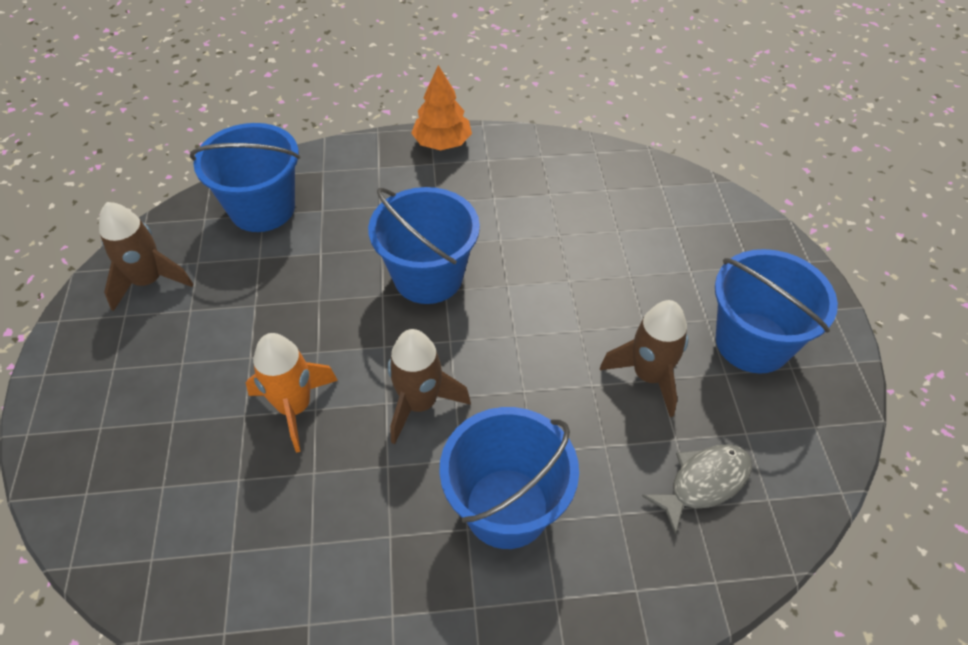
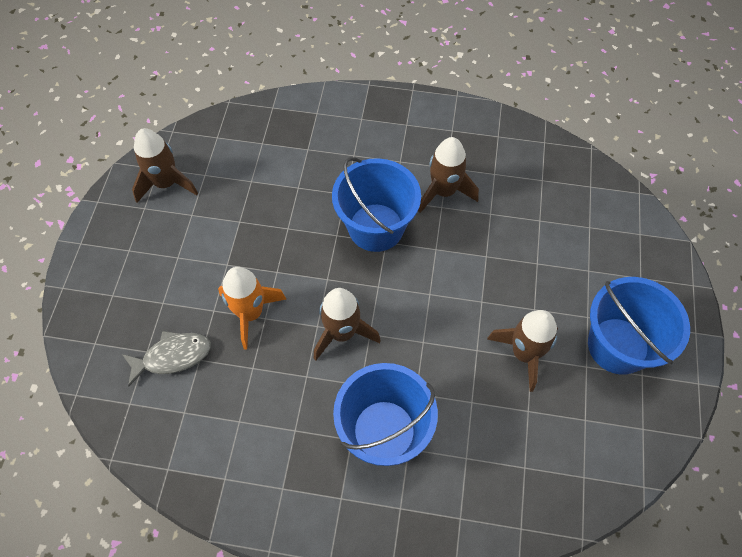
camera: 15 degrees right, 10 degrees up
(262, 208) = (262, 138): blue bucket -> none
(442, 143) = (419, 106): orange tree -> none
(498, 223) = (444, 192): none -> brown rocket
(704, 483) = (538, 451): grey fish -> grey fish (173, 356)

